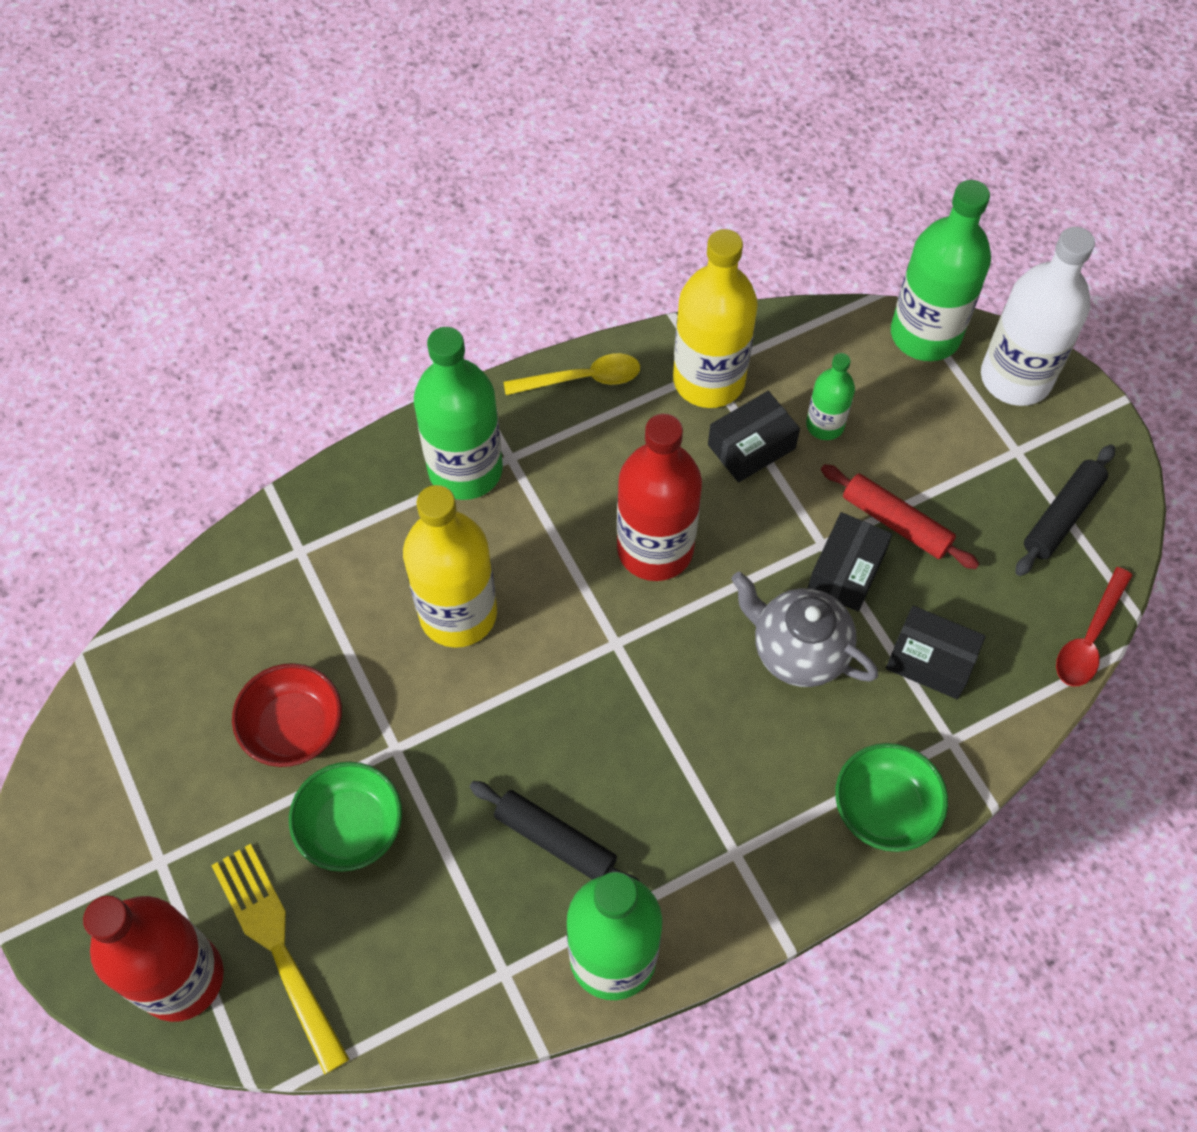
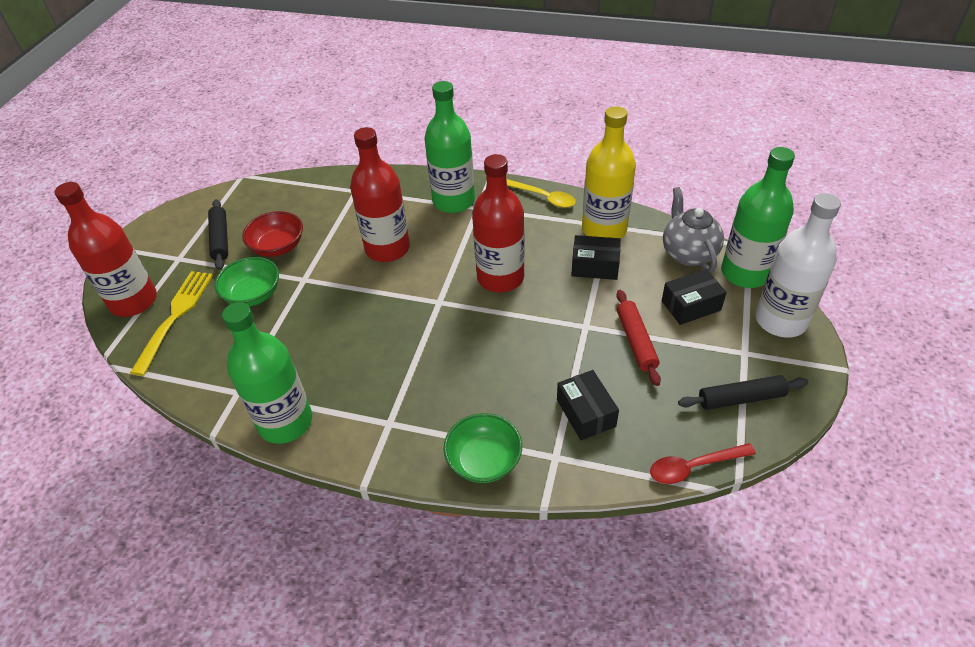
camera: 45 degrees right, 15 degrees down
(458, 613) = (387, 248): yellow bottle -> red bottle
(555, 840) = (320, 358): black rolling pin -> black rolling pin (220, 239)
(797, 650) = (520, 361): grey teapot -> grey teapot (688, 253)
(825, 425) = (644, 279): green bottle -> none
(846, 571) = (585, 345): black box -> black box (691, 305)

